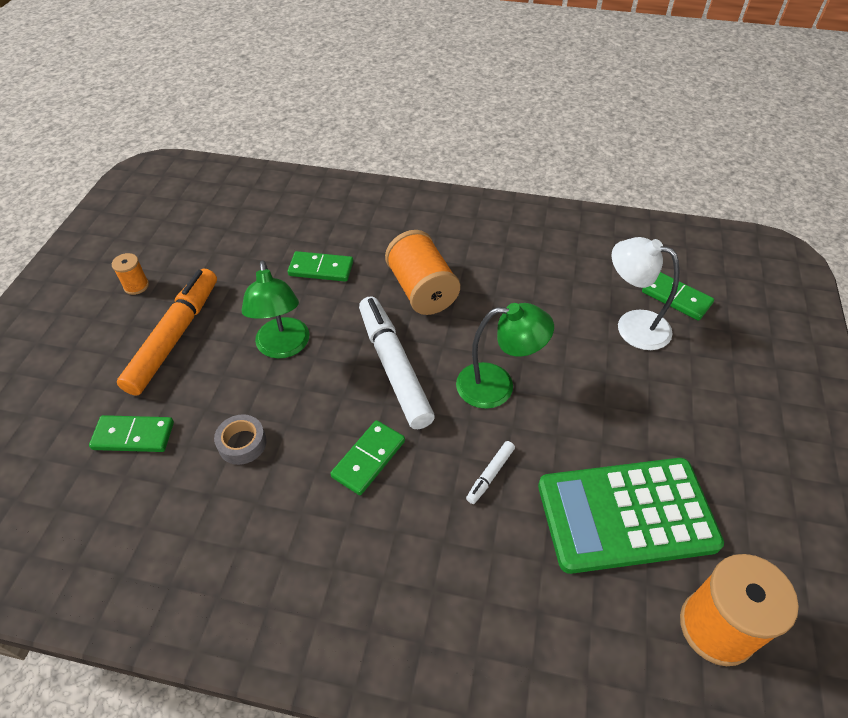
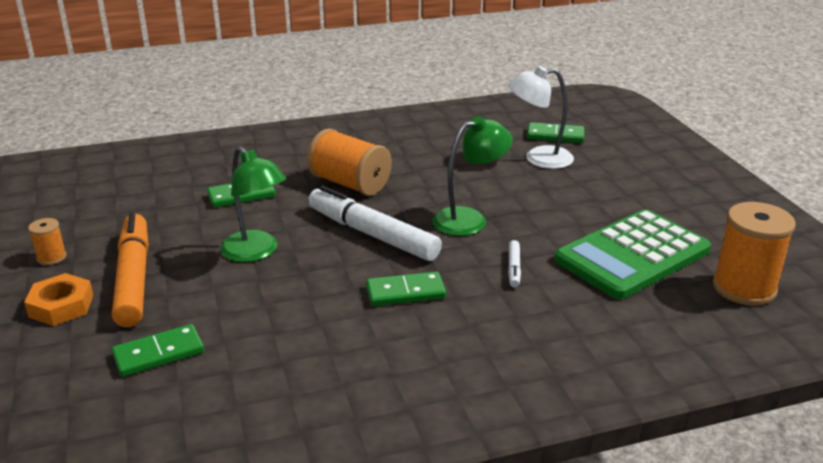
camera: 30 degrees left, 20 degrees down
(107, 346) = (61, 306): none -> orange nut
(242, 443) = (278, 322): grey tape -> none
(369, 459) = (405, 292): green domino -> green domino turned 75 degrees clockwise

